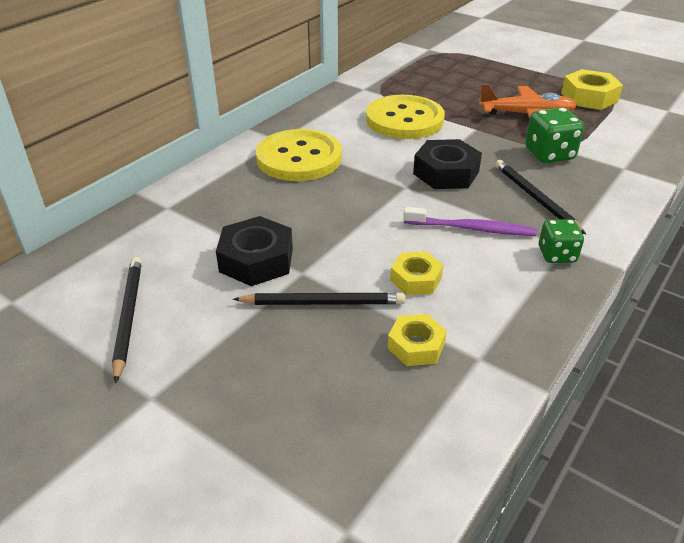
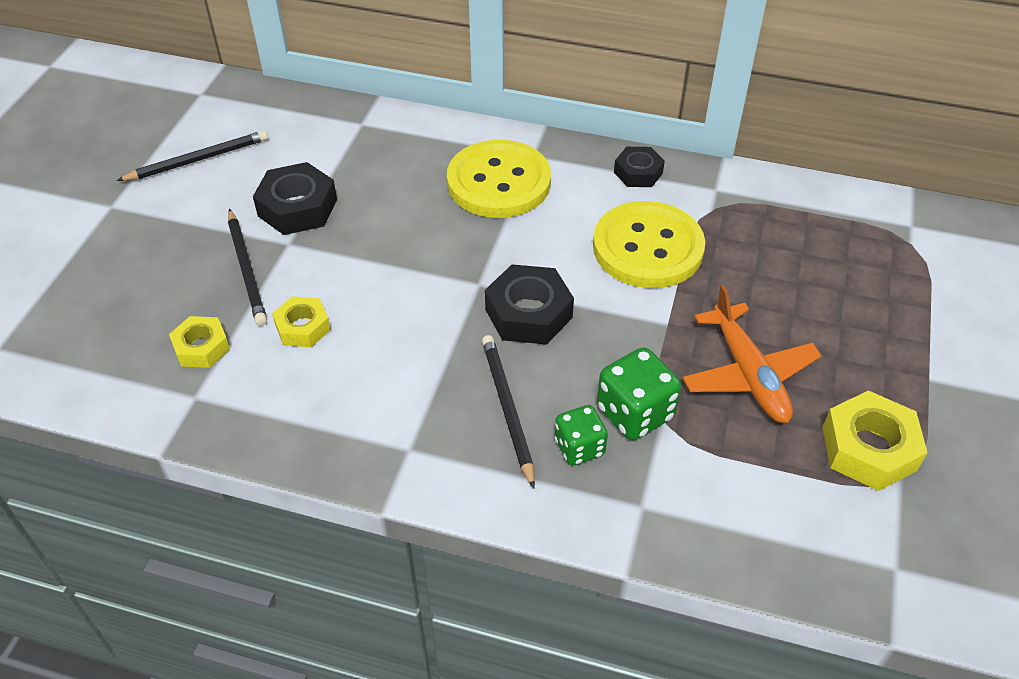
camera: 70 degrees right, 10 degrees up
(329, 107) = (638, 172): none -> black nut
(471, 228) = (412, 357): purple toothbrush -> none
(535, 198) = (507, 409): black pencil -> black pencil turned 60 degrees counterclockwise
(557, 255) = (387, 443): green dice -> green dice (579, 447)

